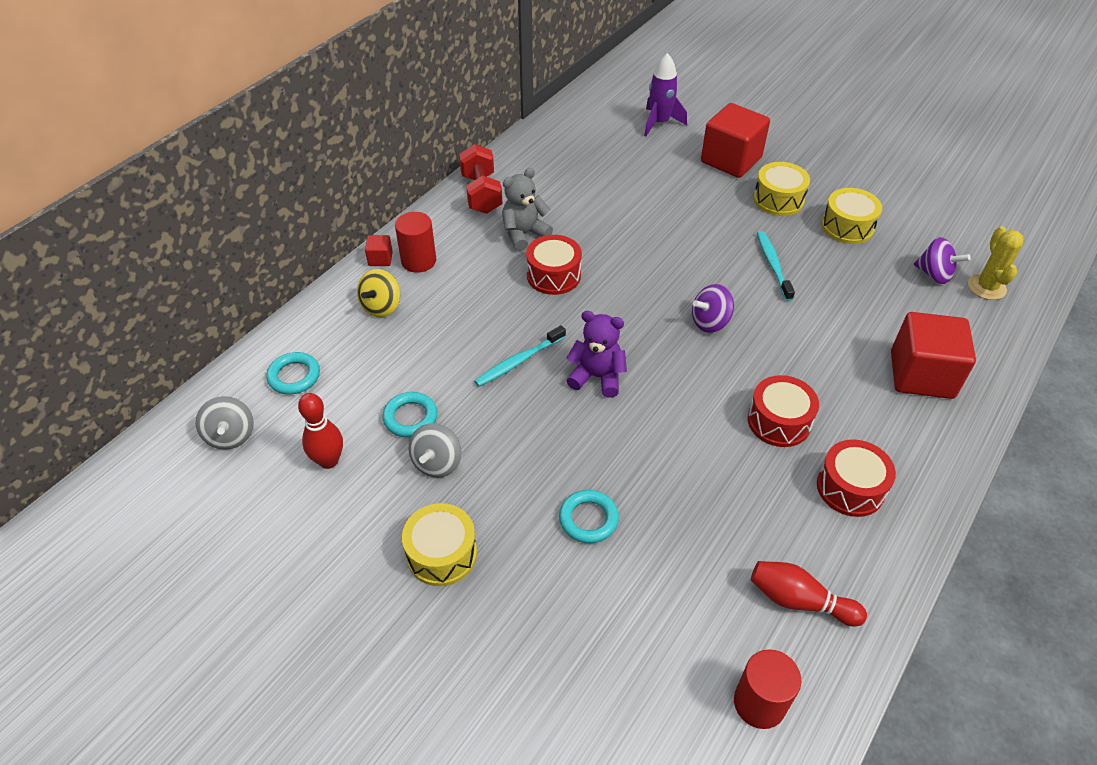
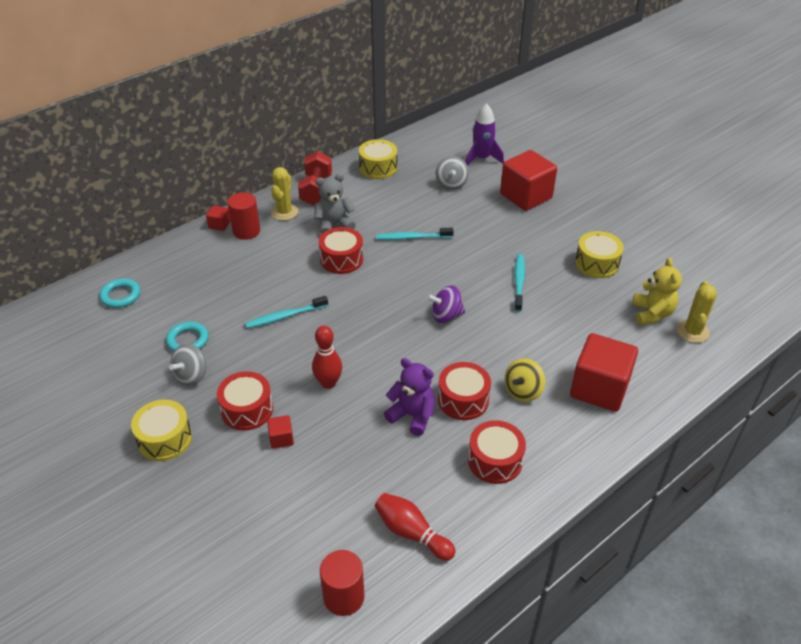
camera: 15 degrees right, 5 degrees down
(231, 436) = (59, 328): grey spinning top -> grey spinning top (451, 184)
(329, 461) = (117, 358): red bowling pin -> red bowling pin (328, 383)
(381, 307) = (204, 259): yellow spinning top -> yellow spinning top (523, 391)
(455, 228) = (284, 212): none -> yellow cactus
(528, 491) = (247, 409): none -> red drum
(588, 519) = (281, 438): turquoise ring -> red cube
(597, 377) = (338, 339): purple teddy bear -> purple teddy bear (412, 415)
(625, 233) = (412, 237): none -> turquoise toothbrush
(778, 200) = (549, 233): yellow drum -> yellow drum (378, 168)
(934, 274) = (652, 313): purple spinning top -> yellow teddy bear

